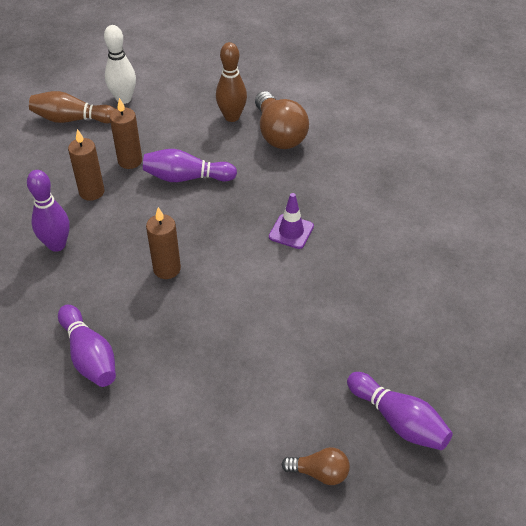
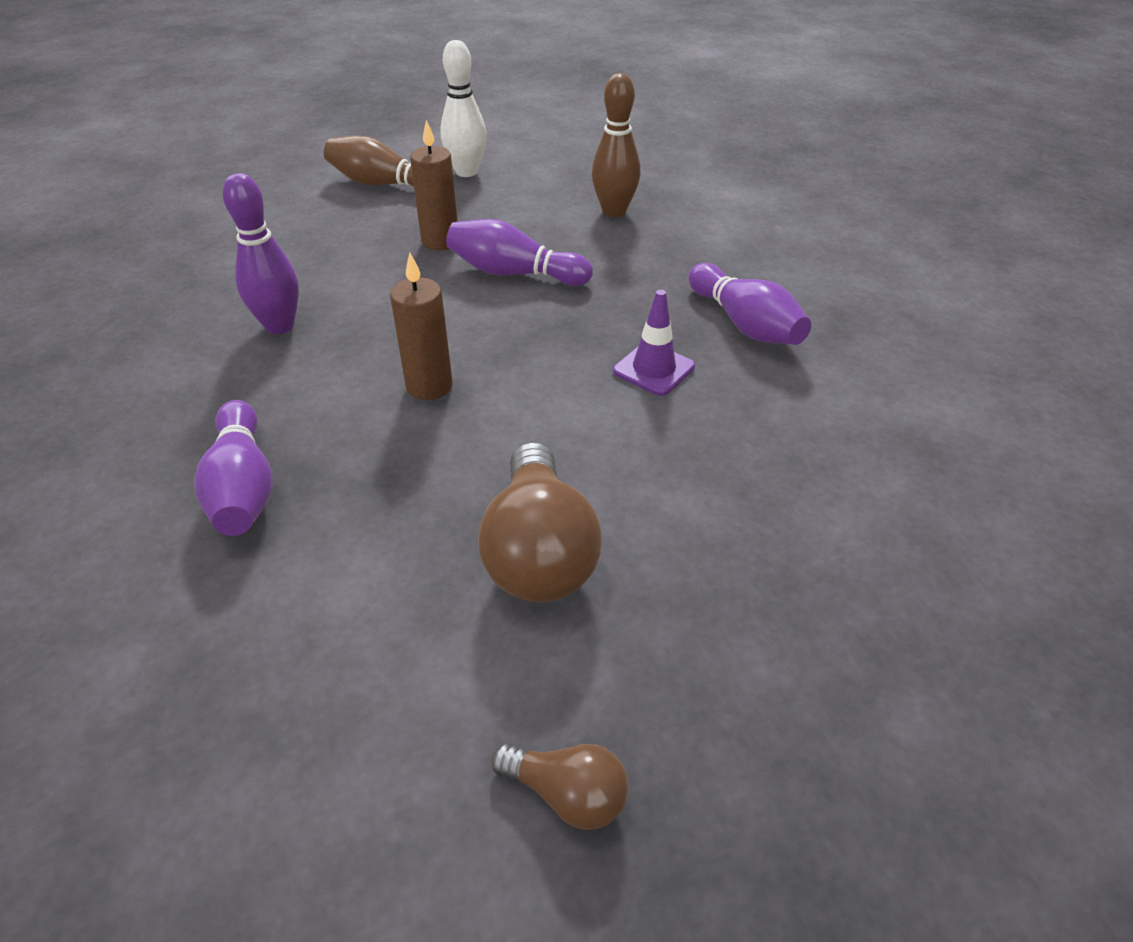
camera: 15 degrees right, 5 degrees down
(91, 192) = (366, 269): brown candle -> none
(279, 134) = (679, 241): brown light bulb -> brown light bulb (539, 552)
(398, 420) = (763, 726): purple bowling pin -> purple bowling pin (745, 324)

